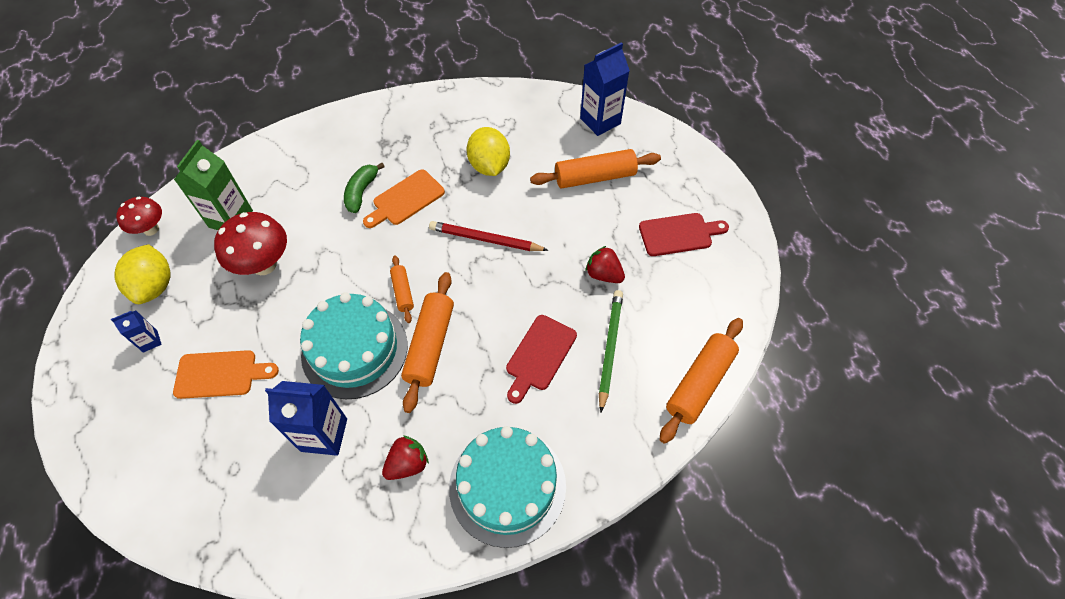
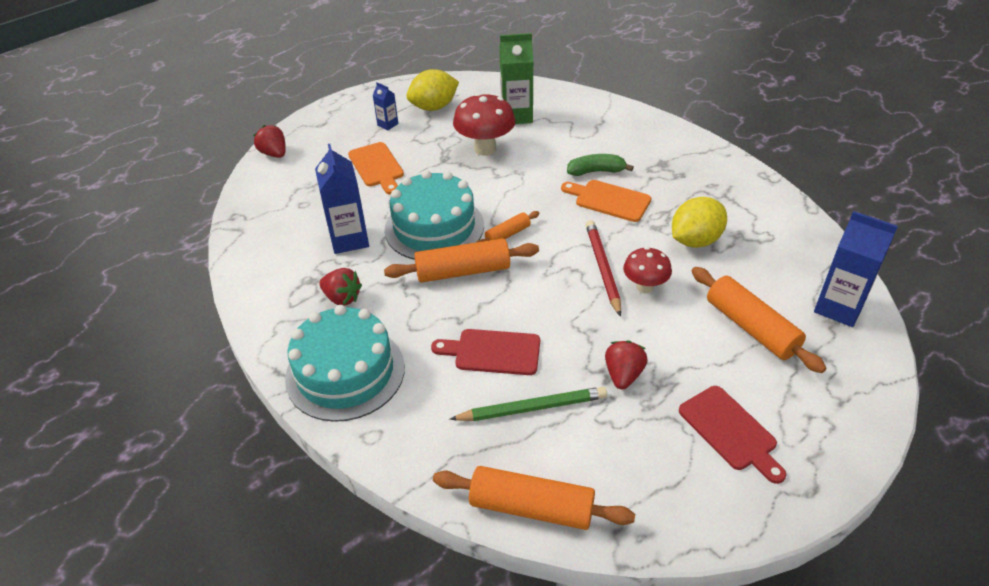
camera: 70 degrees right, 15 degrees down
(110, 482) = (274, 154): none -> red strawberry
(151, 229) = (481, 85): red mushroom -> red mushroom (644, 287)

